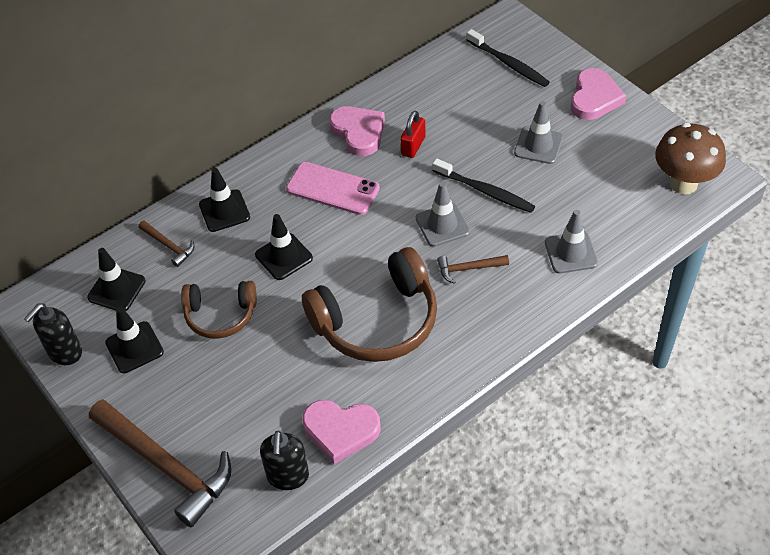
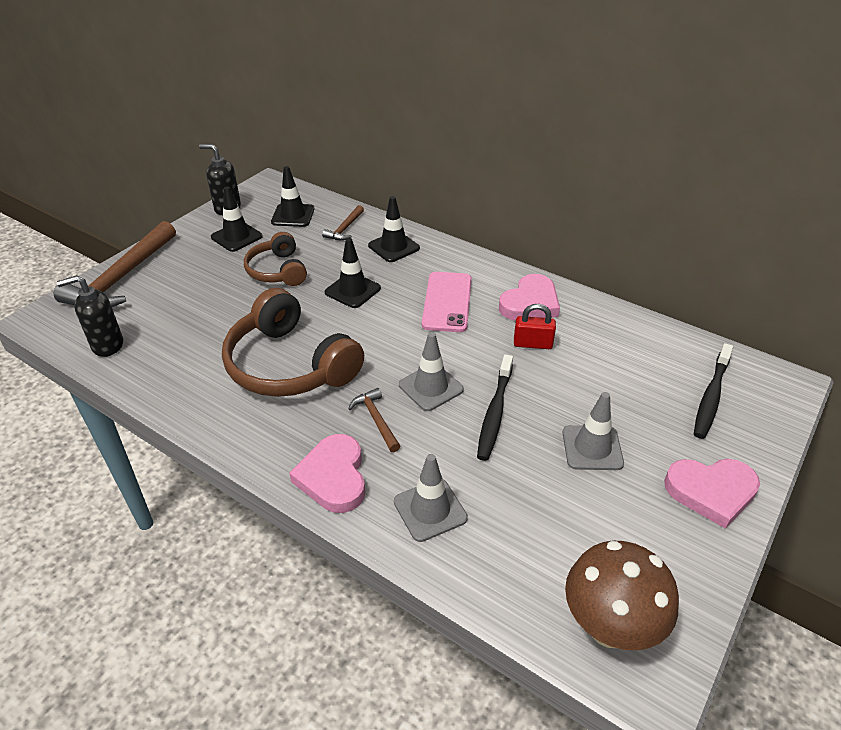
camera: 70 degrees right, 10 degrees down
(340, 431) = (156, 367): pink heart -> pink heart (333, 477)

